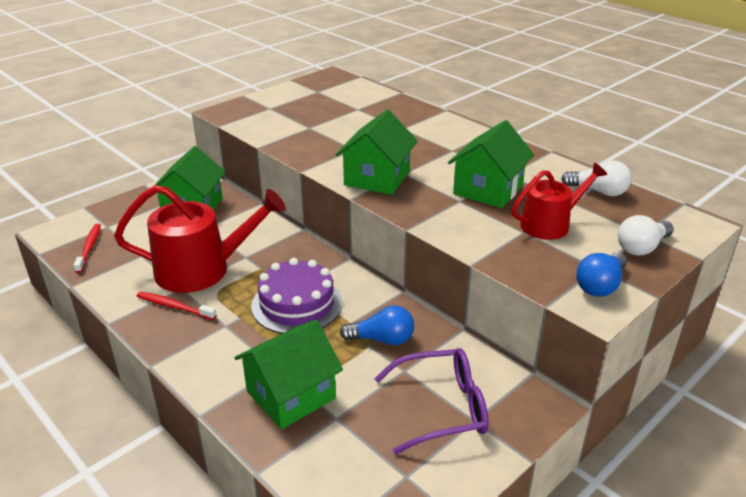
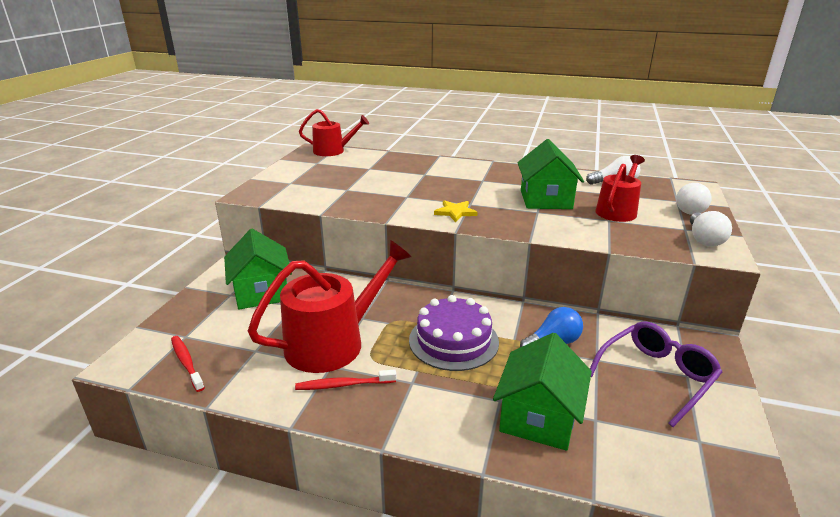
camera: 30 degrees left, 5 degrees down
(347, 81) = (333, 151): none -> red watering can
(377, 178) = (455, 212): green house -> yellow star
(600, 285) = (704, 239): blue light bulb -> white light bulb

